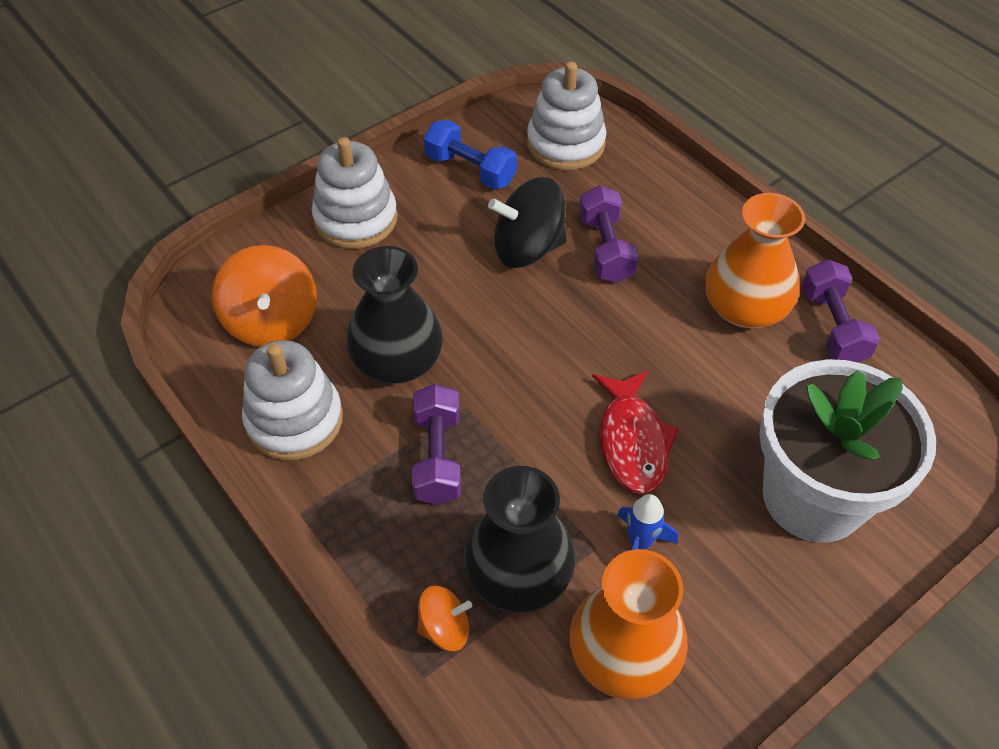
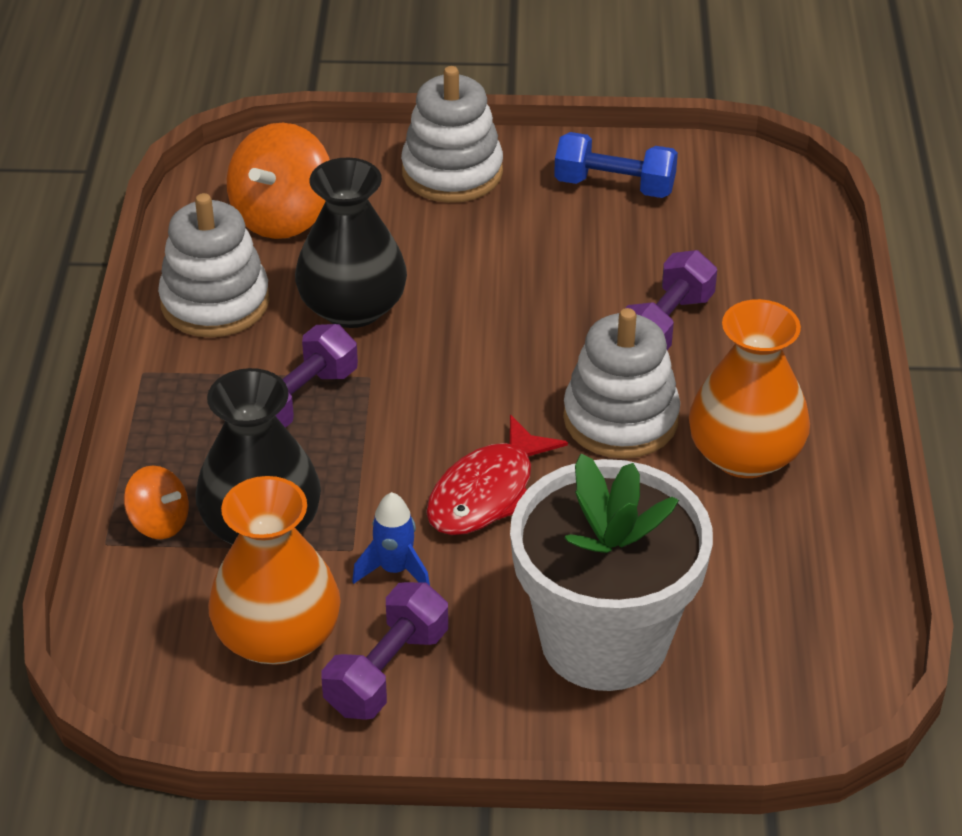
camera: 40 degrees right, 10 degrees down
(470, 170) = (614, 186): blue dumbbell -> blue dumbbell turned 60 degrees counterclockwise
(527, 248) = (586, 283): black spinning top -> none
(565, 144) = (744, 212): white stacking toy -> white stacking toy (620, 419)
(832, 326) = (820, 523): purple dumbbell -> purple dumbbell (387, 671)

